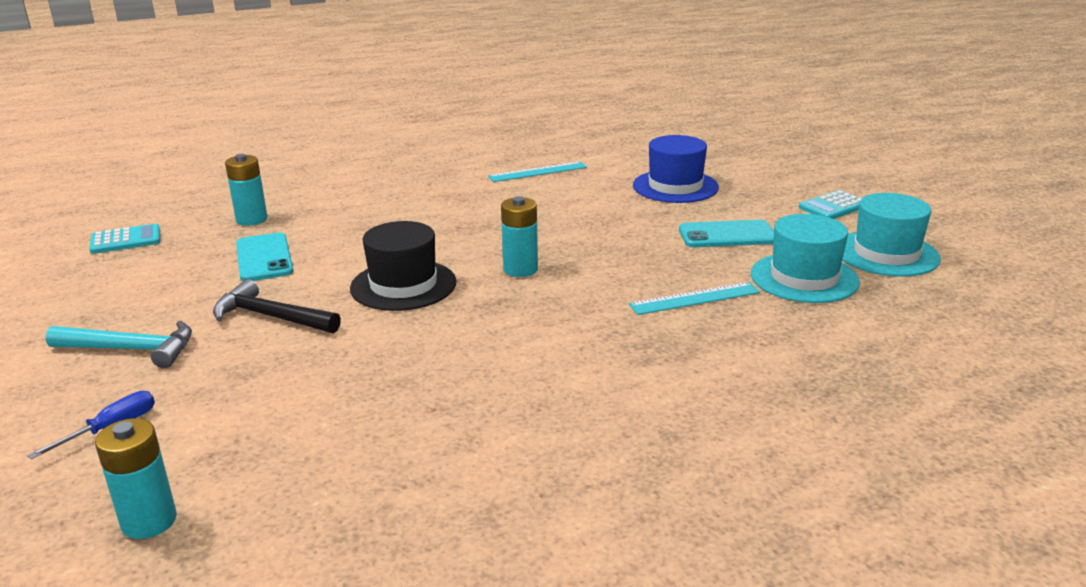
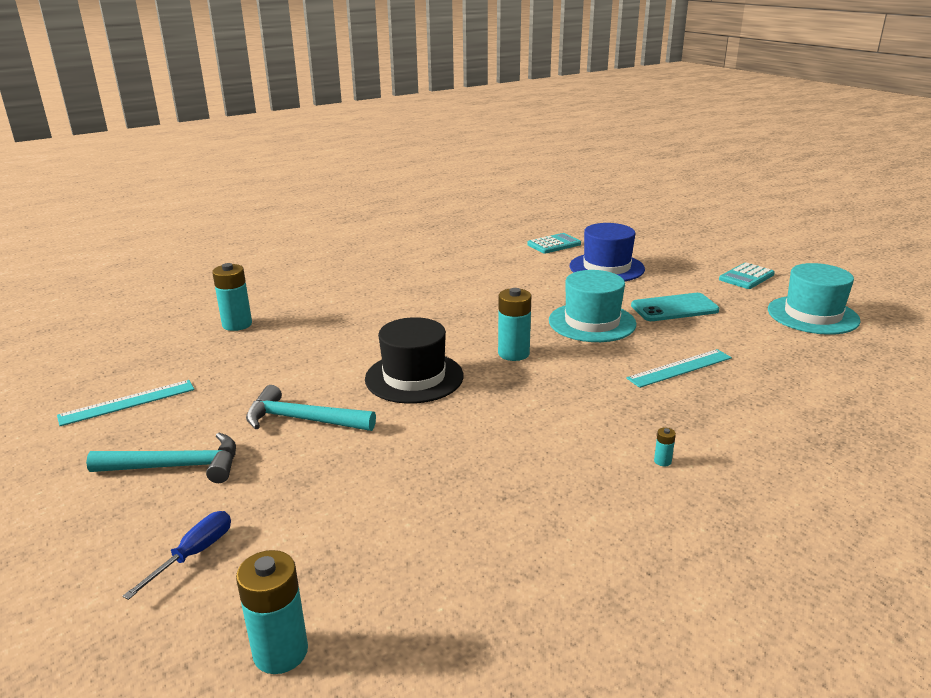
camera: 10 degrees left, 0 degrees up
(126, 240) = (120, 354): turquoise calculator -> turquoise calculator (554, 244)
(264, 258) = (267, 361): turquoise phone -> none
(271, 317) = (303, 420): black hammer -> turquoise hammer
(538, 172) = (481, 262): turquoise ruler -> turquoise ruler (127, 402)
(618, 390) = (662, 461): none -> turquoise battery
(804, 278) = (759, 342): turquoise hat -> turquoise hat (592, 322)

